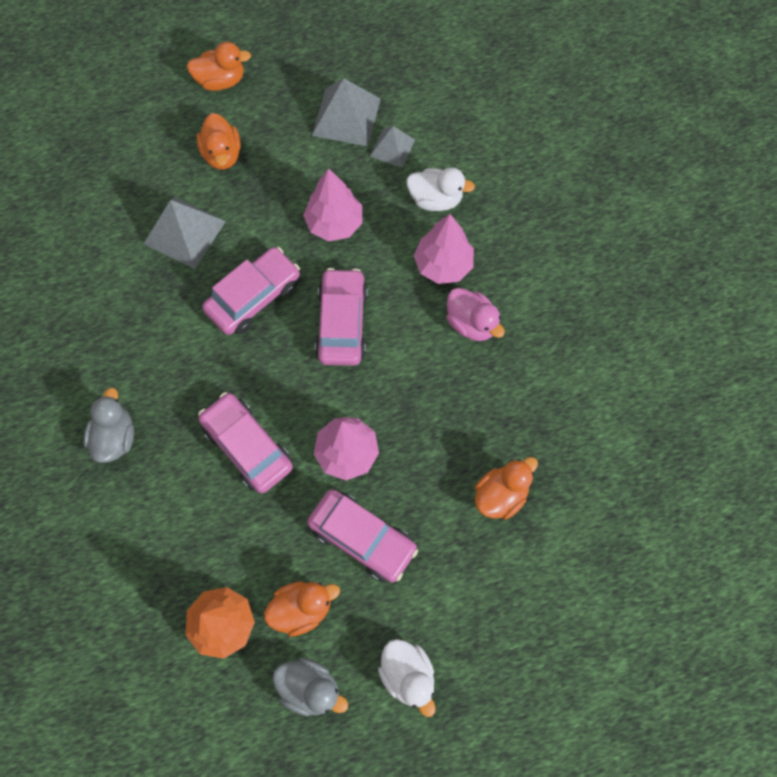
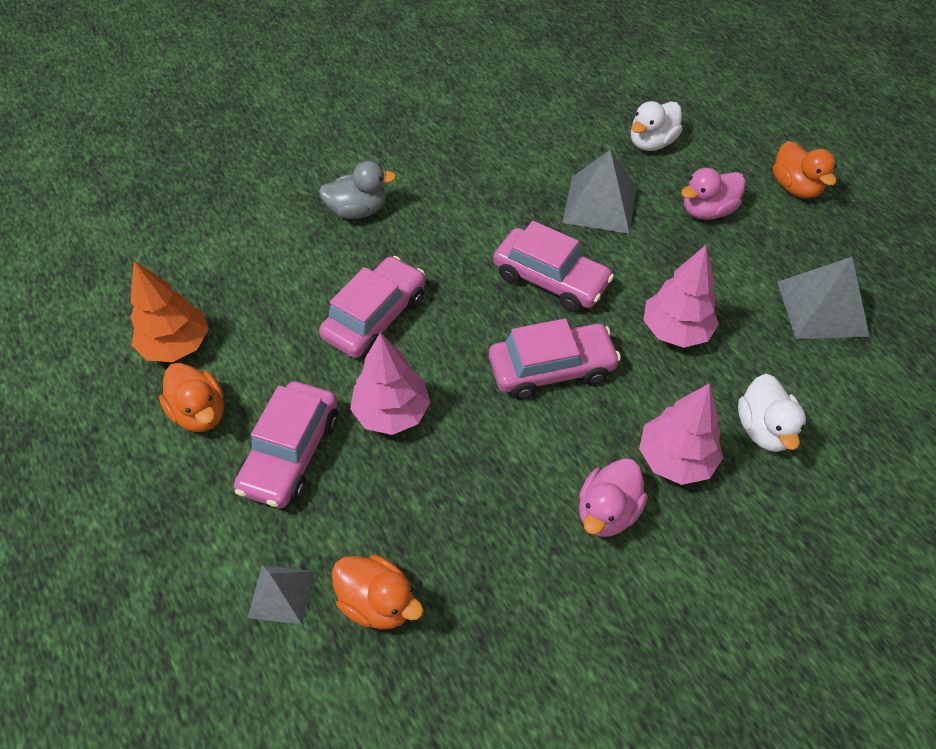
camera: 75 degrees right, 15 degrees down
(222, 154) = (707, 211): orange duck -> pink duck
(310, 688) = (111, 442): grey duck -> none
(392, 147) = (809, 365): grey pyramid -> grey pyramid (281, 594)
(407, 675) = (130, 541): white duck -> white duck (651, 143)

